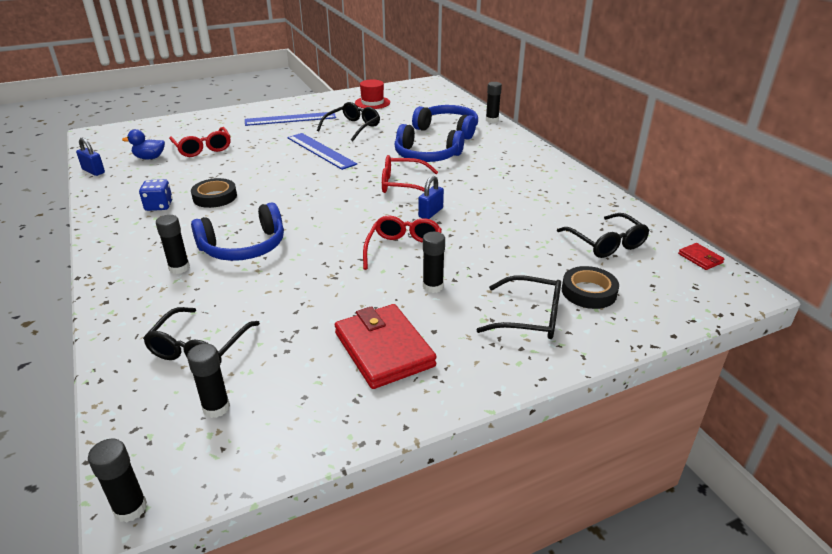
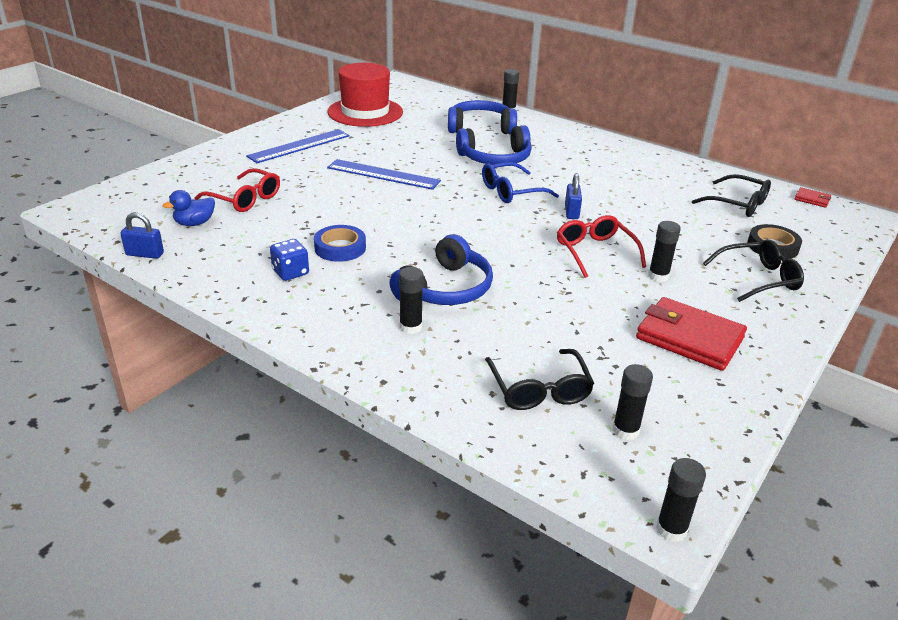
camera: 30 degrees left, 0 degrees up
(215, 197) = (340, 248): black tape -> blue tape
(353, 127) = (382, 143): black glasses -> none
(372, 103) = (365, 112): red hat -> red hat, size x1.80
(402, 184) = (511, 191): red glasses -> blue glasses

